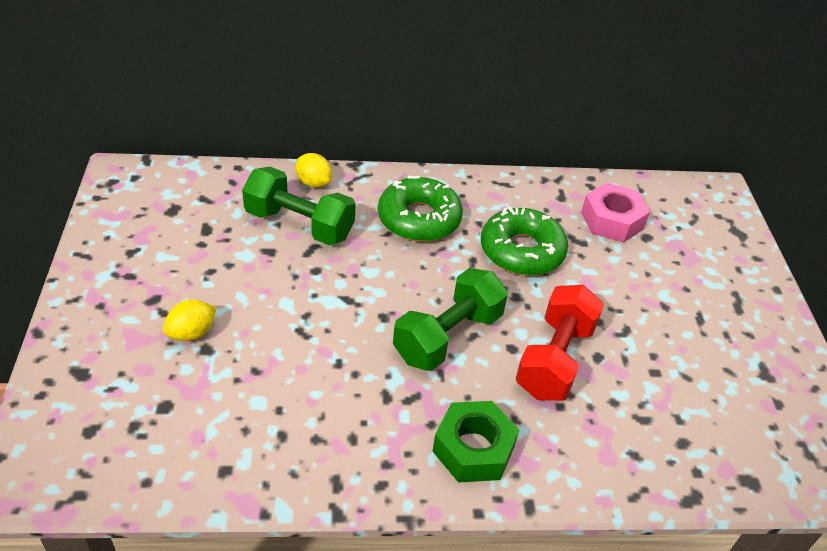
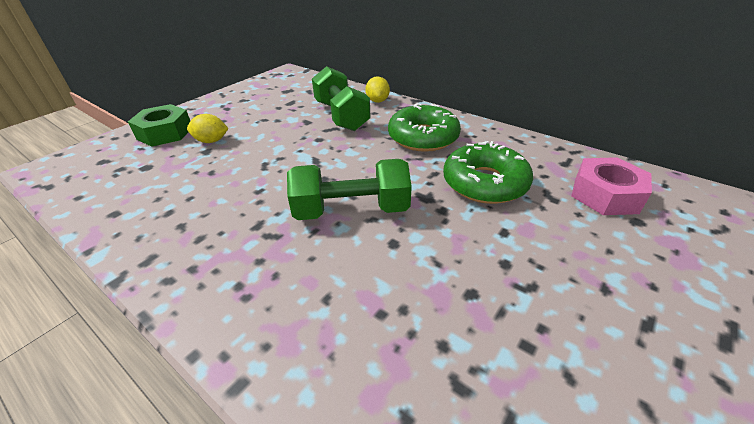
camera: 45 degrees right, 5 degrees down
(473, 449) = (261, 299): green nut -> green nut (165, 133)
(555, 359) = (422, 272): red dumbbell -> none

